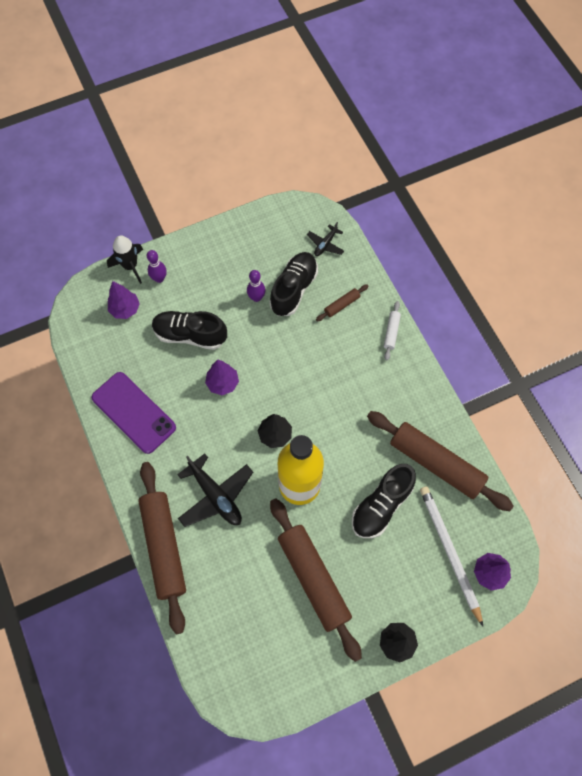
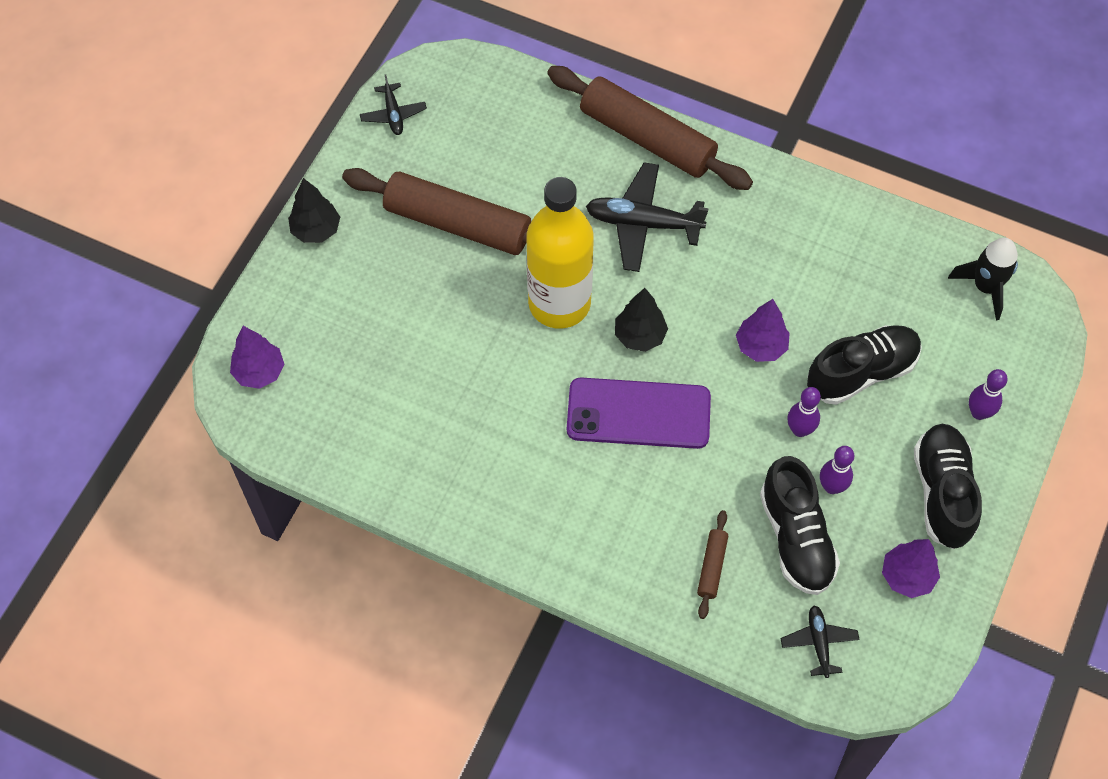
camera: 140 degrees right, 5 degrees down
(125, 309) = (973, 341): purple tree -> purple tree (907, 576)
(130, 266) = (1033, 399): black rocket -> black rocket (985, 287)
(133, 412) = (826, 237): purple phone -> purple phone (638, 414)
(245, 331) = (800, 430): none -> purple bowling pin
(291, 691) = (393, 114): none -> black plane
(381, 505) = (444, 352): black shoe -> black shoe (942, 493)
(391, 332) = (611, 580): white rolling pin -> none
(436, 463) = (415, 449): brown rolling pin -> none
(449, 552) = (323, 360): white pencil -> none

